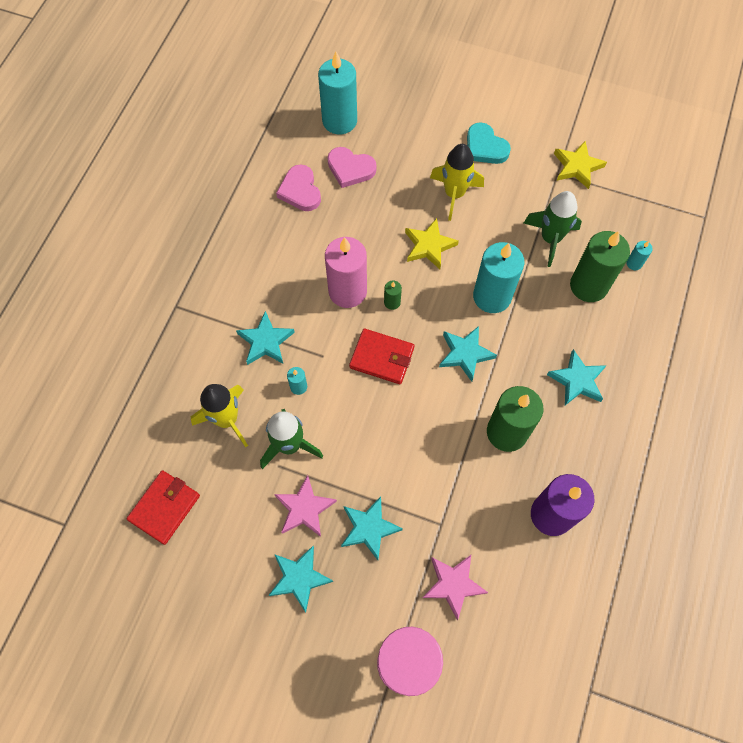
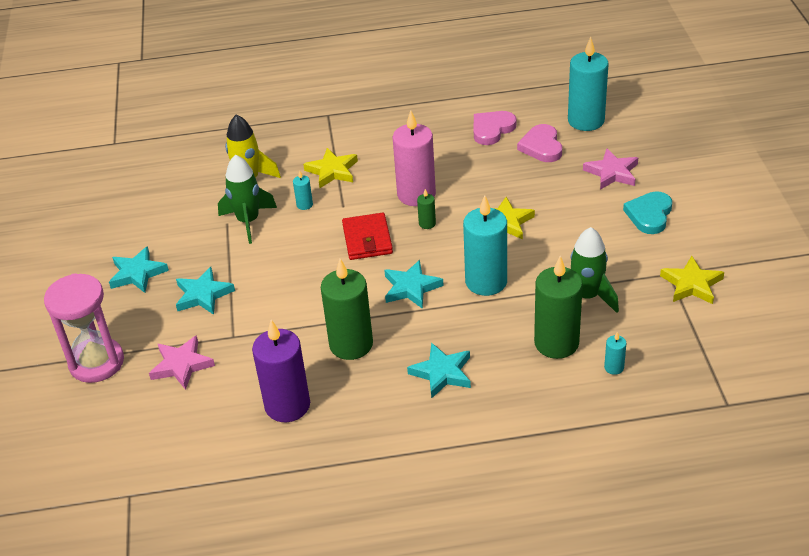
camera: 65 degrees right, 25 degrees down
(165, 508) = (155, 182): red wallet -> none
(266, 341) = (332, 171): turquoise star -> yellow star
(304, 508) = (198, 252): pink star -> pink star (612, 172)
(454, 194) = (576, 216): yellow rocket -> none

